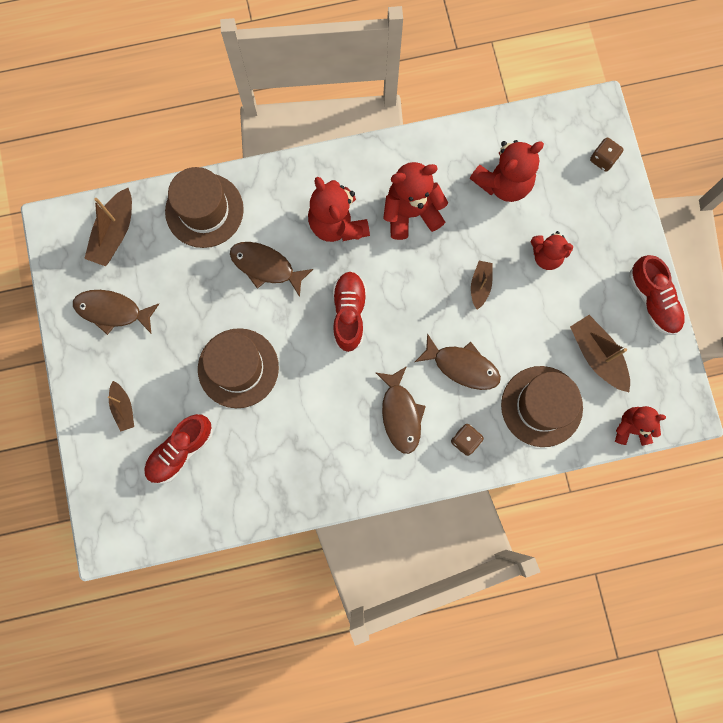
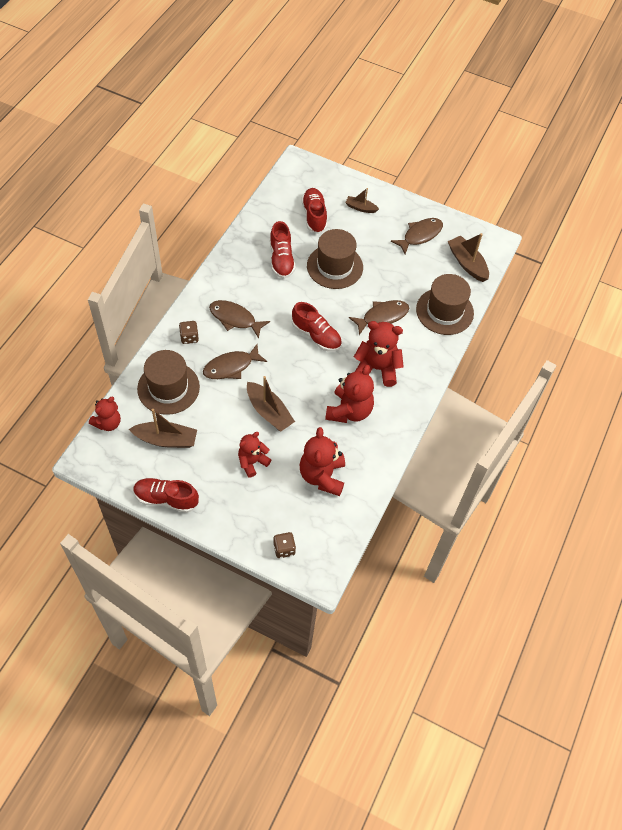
camera: 125 degrees right, 20 degrees down
(277, 433) = (281, 259): none -> red shoe
(480, 286) = (269, 412): brown boat -> brown boat, size x1.67

